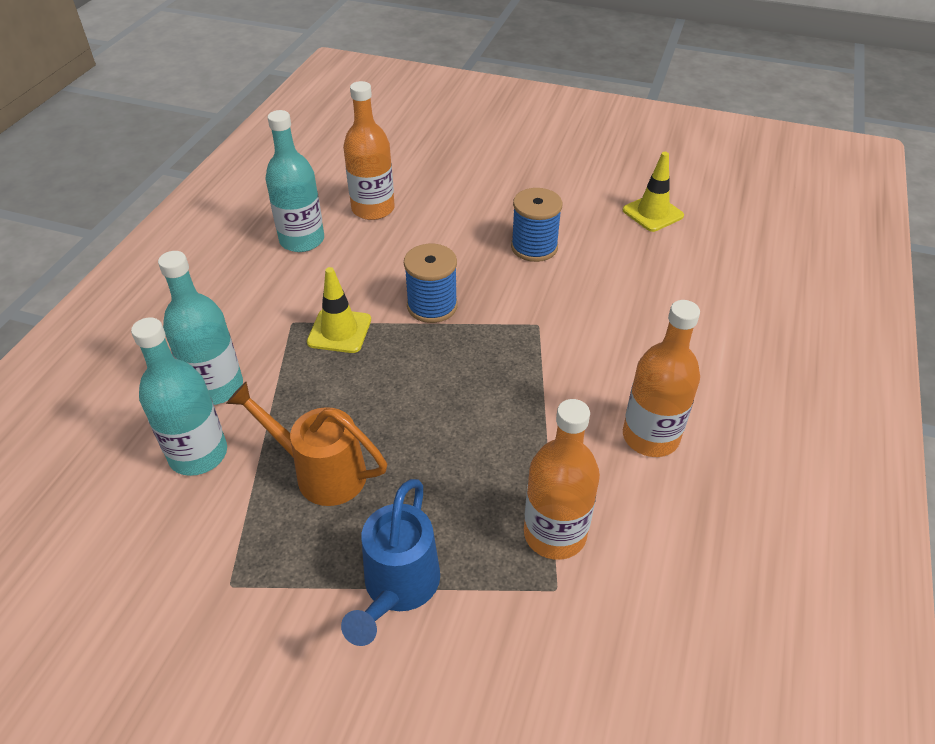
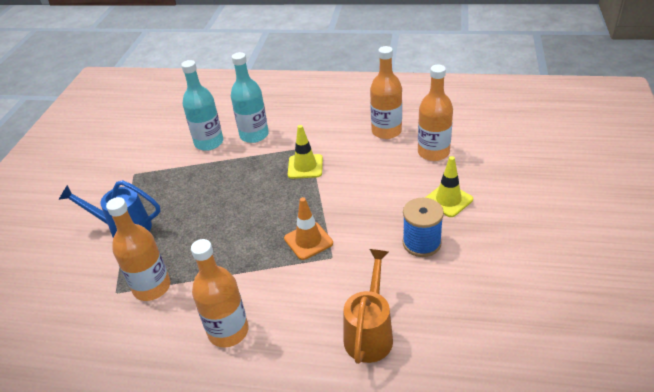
camera: 85 degrees right, 5 degrees down
(302, 240) = (386, 131): turquoise bottle -> orange bottle
(322, 473) = (197, 186): orange watering can -> orange watering can (369, 333)
(432, 306) = (338, 201): blue spool -> none
(502, 343) = (308, 241): none -> orange traffic cone
(652, 213) = (506, 319): yellow traffic cone -> yellow traffic cone (448, 200)

